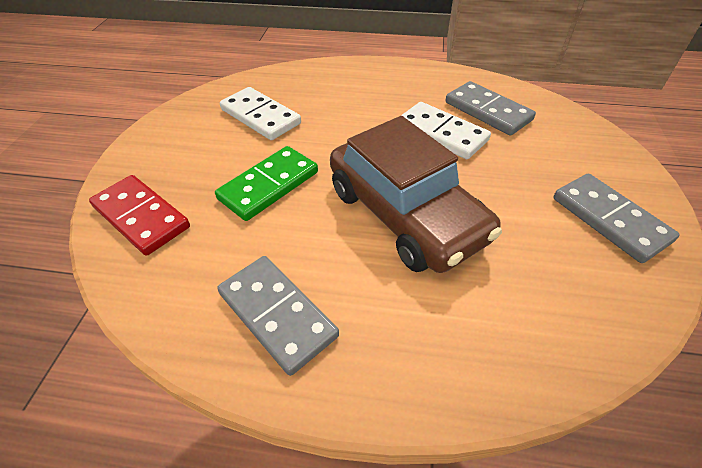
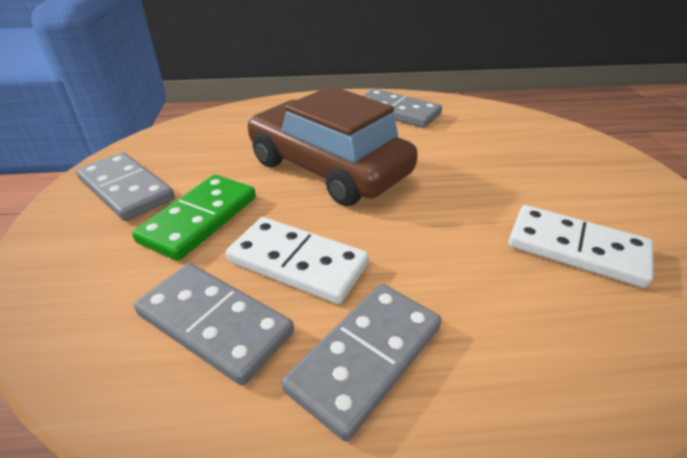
camera: 165 degrees right, 10 degrees down
(141, 217) = (552, 138): red domino -> none
(269, 185) = (473, 172): green domino -> green domino (200, 219)
(411, 90) = (365, 357): none -> grey domino

